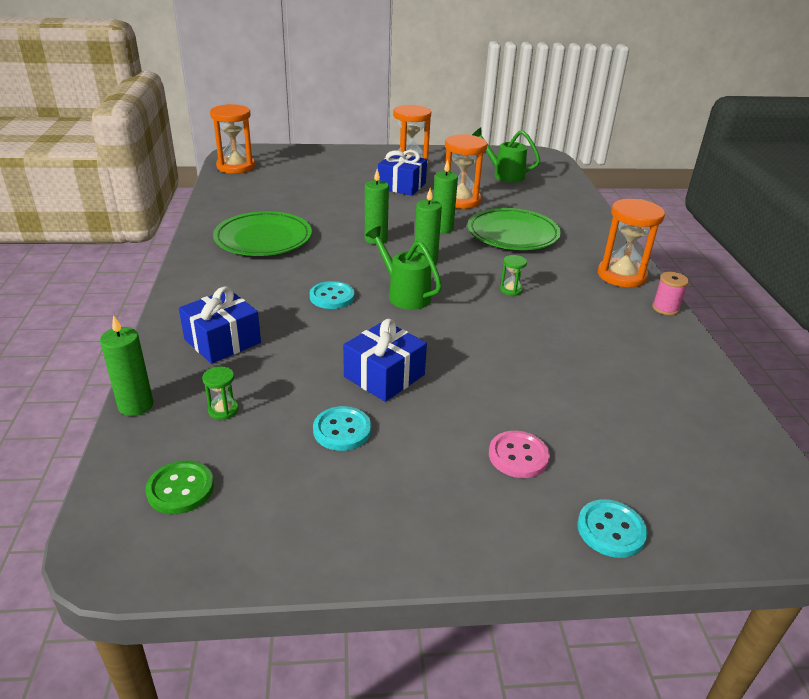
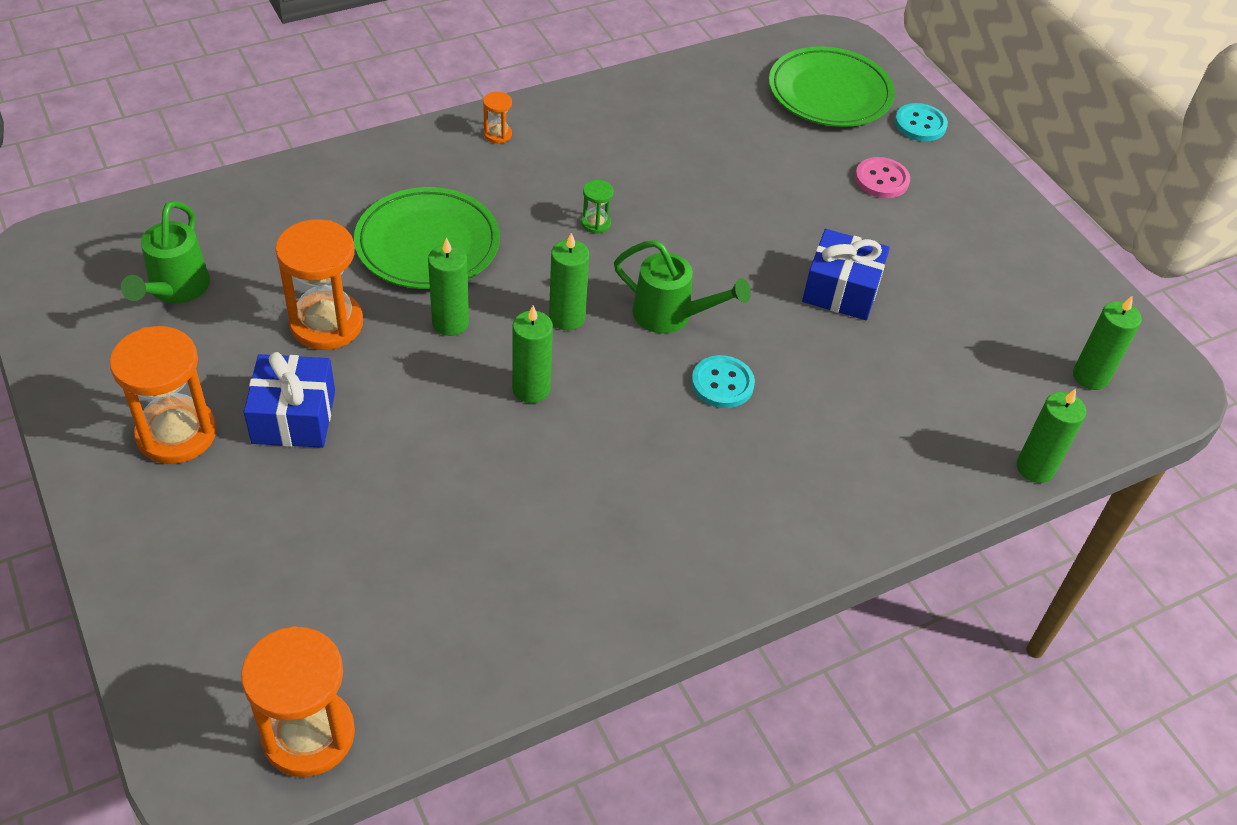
camera: 115 degrees left, 15 degrees up
(180, 489) = (1090, 376): green button -> green candle
(222, 341) = (885, 449): blue gift -> none
(223, 410) = (985, 394): green hourglass -> none
(263, 239) = (610, 528): green plate -> green plate (829, 93)
(342, 430) = (940, 297): turquoise button -> none
(404, 295) = (670, 315): green watering can -> green watering can turned 90 degrees counterclockwise
(621, 275) = (497, 134): orange hourglass -> orange hourglass, size x0.45
(665, 308) = (559, 99): pink spool -> none

